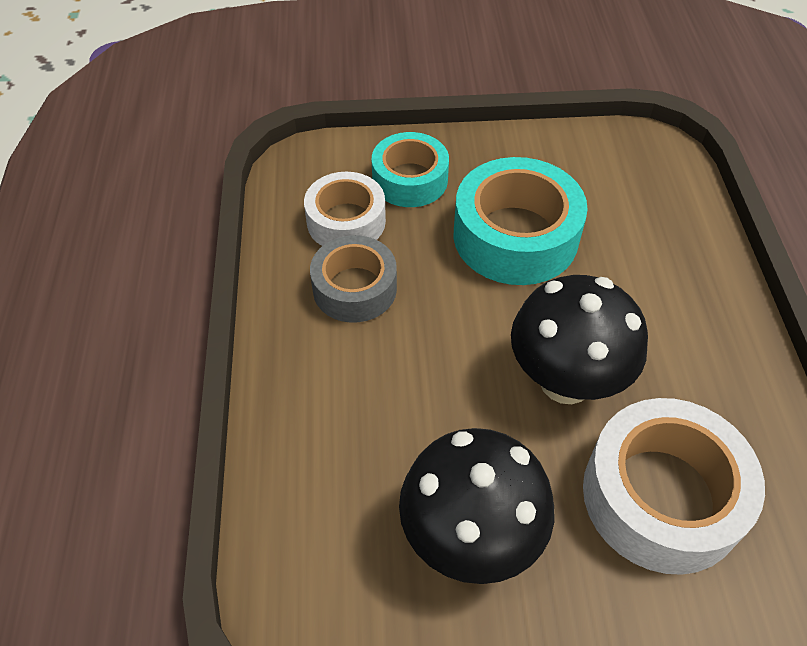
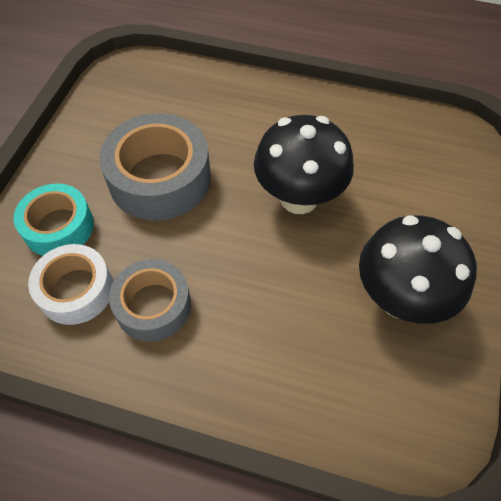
camera: 70 degrees left, 5 degrees up
(515, 236) = (160, 178): turquoise tape -> grey tape
(661, 496) = (398, 183): white tape -> none

